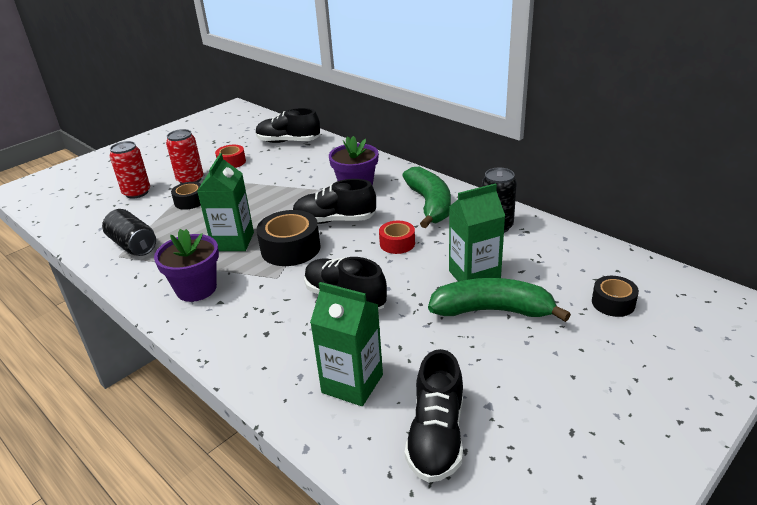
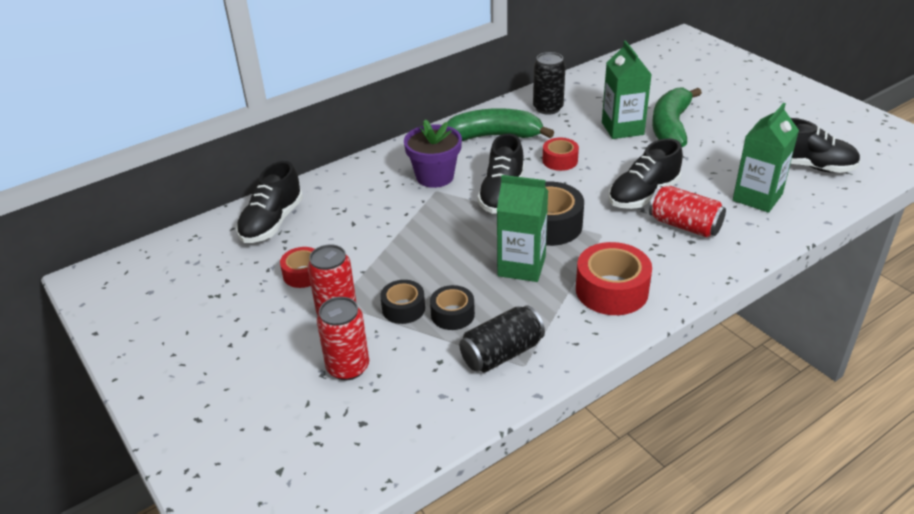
camera: 80 degrees left, 5 degrees up
(196, 289) = (611, 290): purple flower pot -> red tape
(293, 328) = (684, 225): none -> red can
(613, 303) = (667, 80): black tape -> black tape (452, 314)

